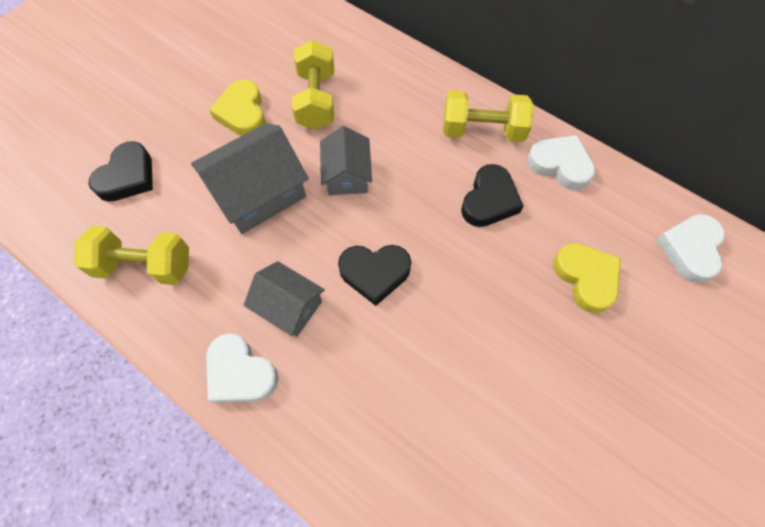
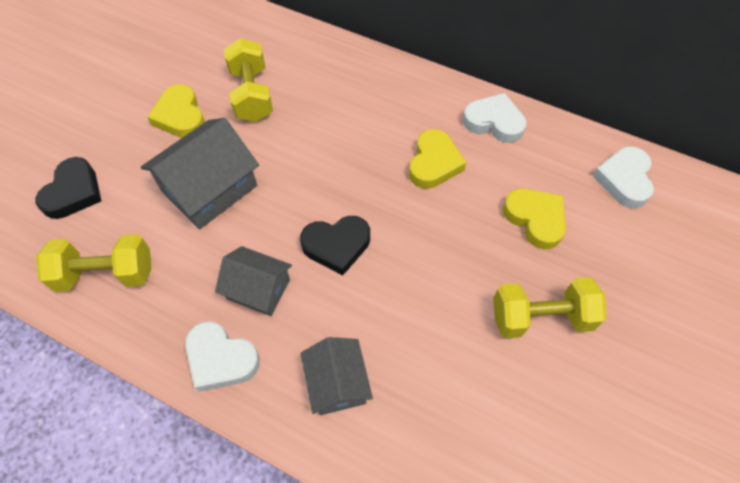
camera: 10 degrees left, 5 degrees down
(347, 175) = (294, 159): grey house -> grey house (337, 383)
(482, 130) = (416, 101): yellow dumbbell -> yellow dumbbell (541, 317)
(489, 200) = (434, 163): black heart -> yellow heart

